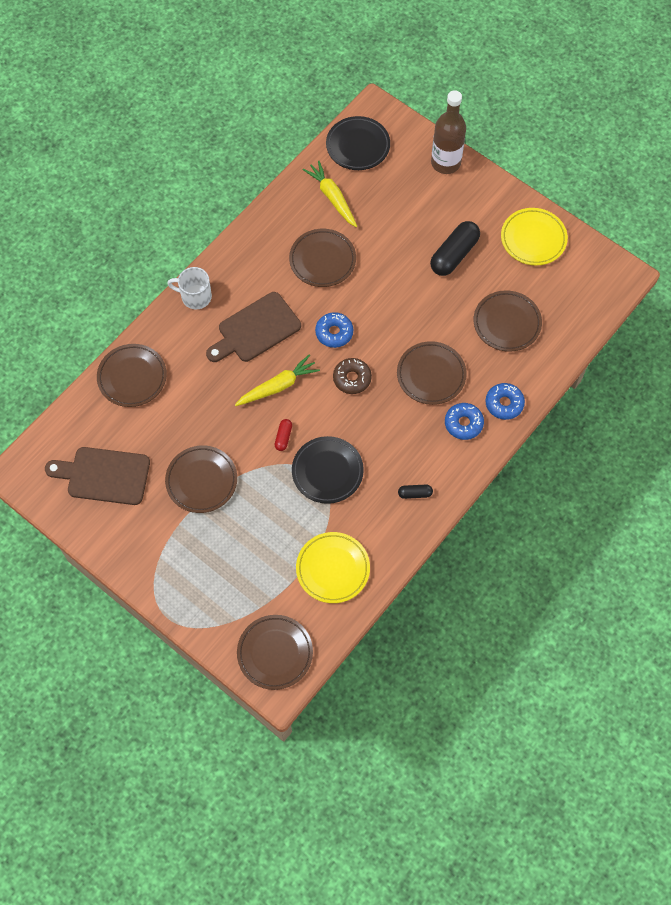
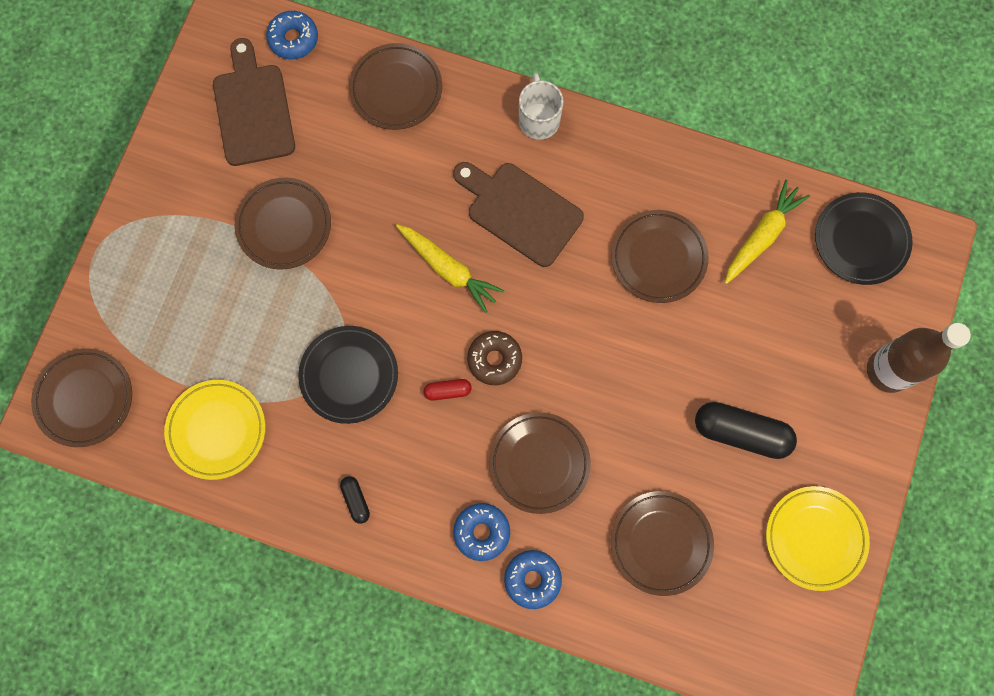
camera: 70 degrees right, 10 degrees up
(283, 437) = (378, 302): red capsule -> red capsule (447, 391)
(334, 333) = (554, 312): blue donut -> blue donut (293, 39)

